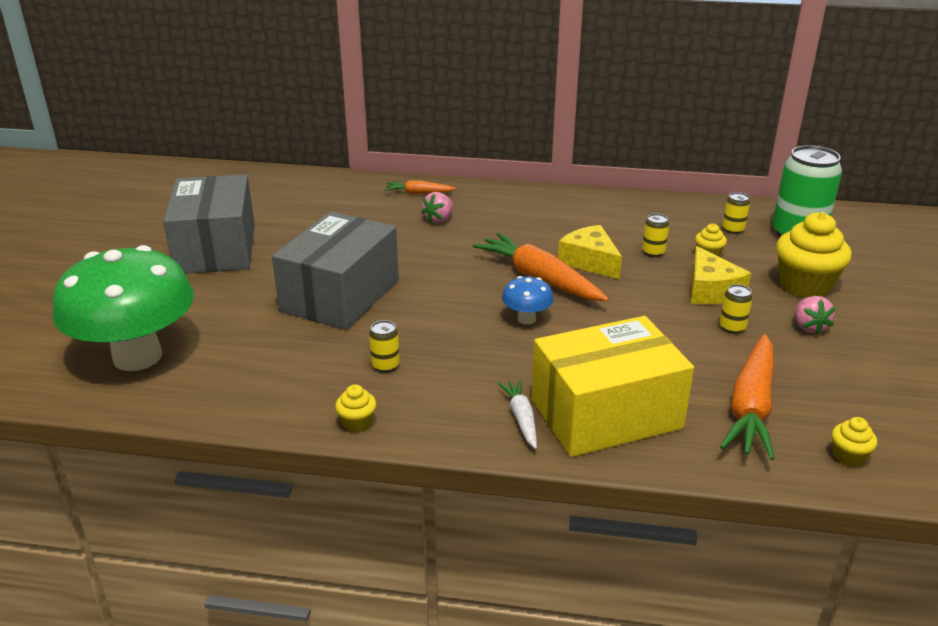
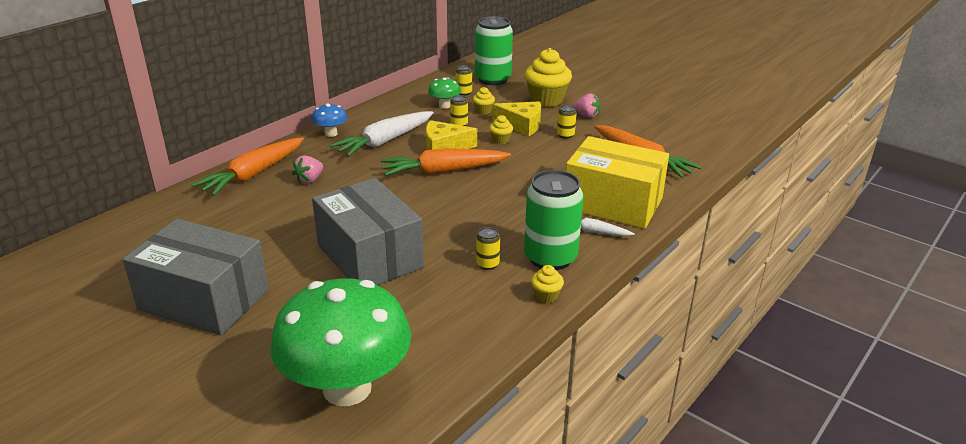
camera: 60 degrees left, 0 degrees up
(418, 193) = (253, 174): orange carrot -> orange carrot, size x1.94
(435, 403) = (550, 258): none -> green can
(439, 219) = (309, 180): pink strawberry -> pink strawberry turned 60 degrees clockwise
(526, 319) = (488, 193): blue mushroom -> blue mushroom (331, 134)
(557, 227) = (385, 141): none -> white carrot
(606, 414) = (613, 203): yellow box -> yellow box turned 75 degrees counterclockwise
(683, 230) = (444, 106): none -> green mushroom
(848, 456) = (700, 153): yellow cupcake -> yellow cupcake (501, 140)

